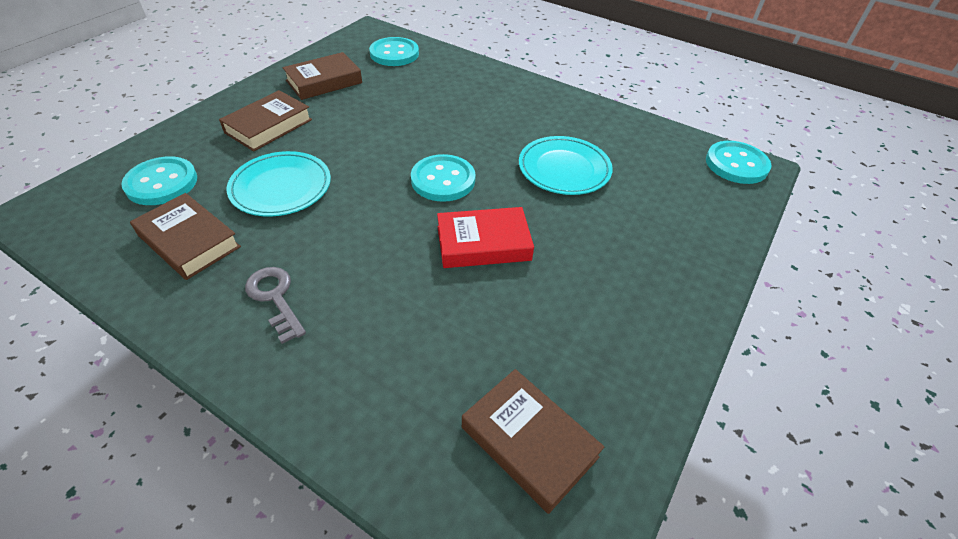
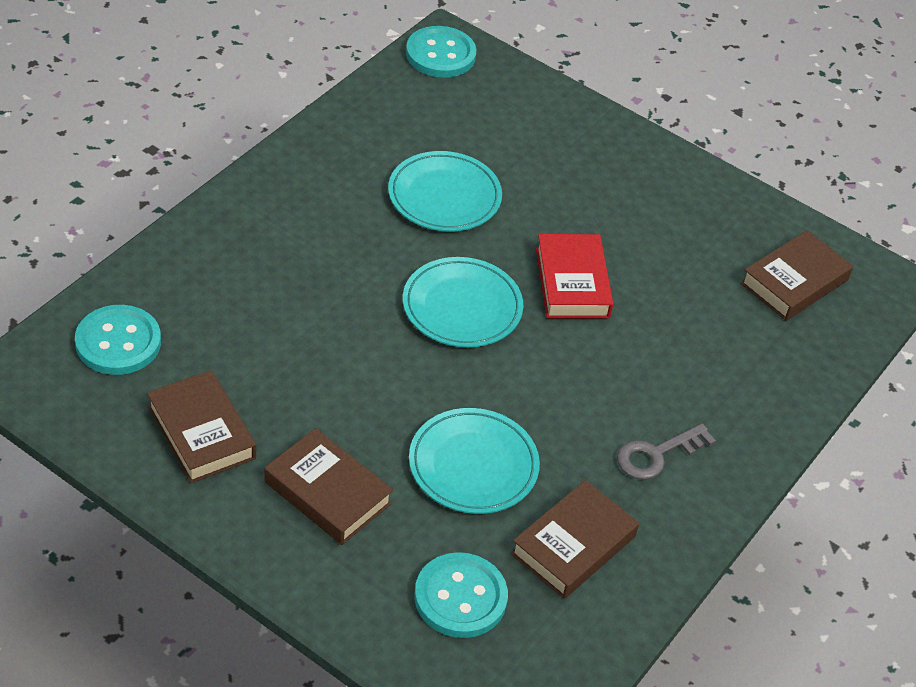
camera: 90 degrees left, 0 degrees up
(443, 180) = (462, 307): turquoise button -> turquoise plate

